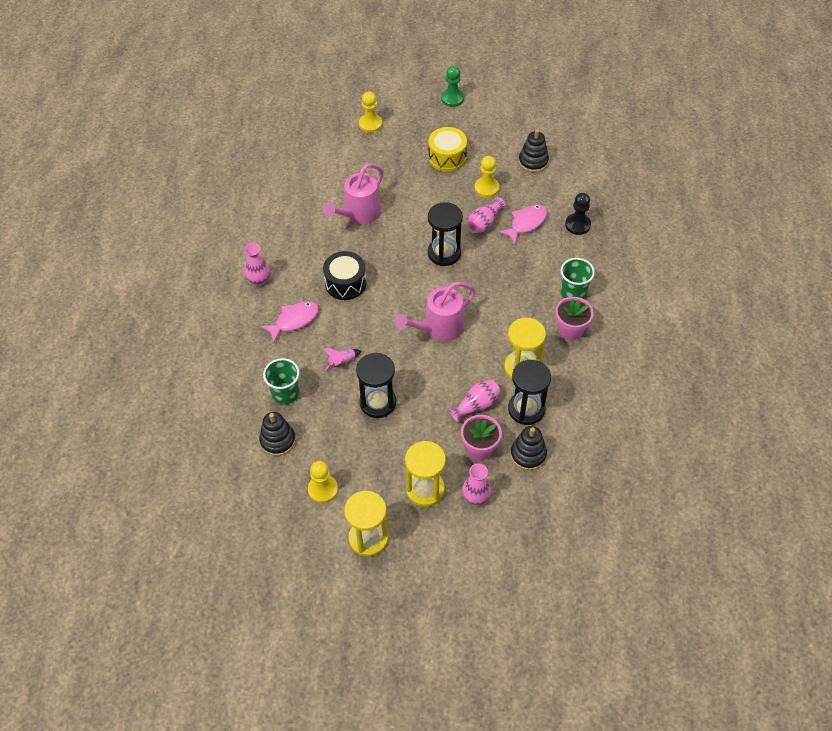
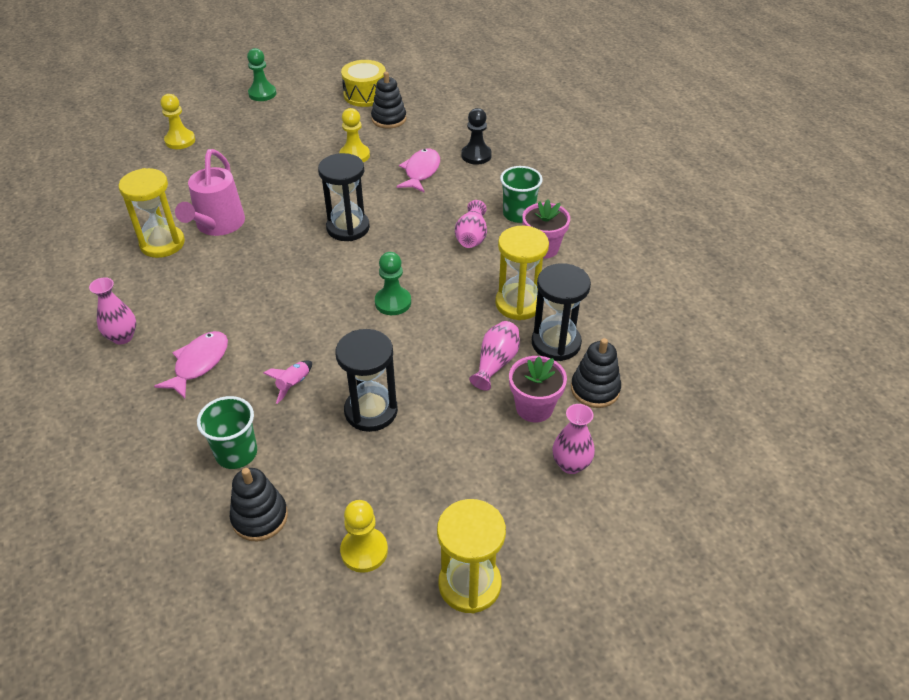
camera: 30 degrees left, 10 degrees down
(345, 283) = (245, 299): black drum -> none
(425, 489) = (502, 485): yellow hourglass -> yellow hourglass (162, 244)
(438, 328) = (393, 302): pink watering can -> green pawn
(447, 157) = (291, 143): yellow drum -> yellow drum (365, 95)
(484, 223) = (374, 186): pink vase -> pink vase (471, 237)

